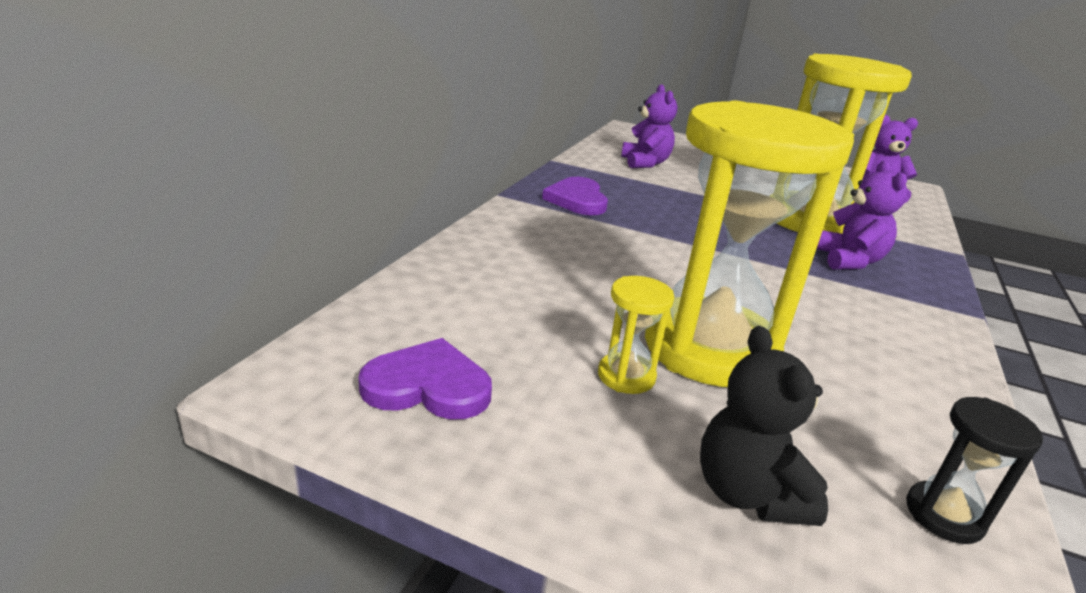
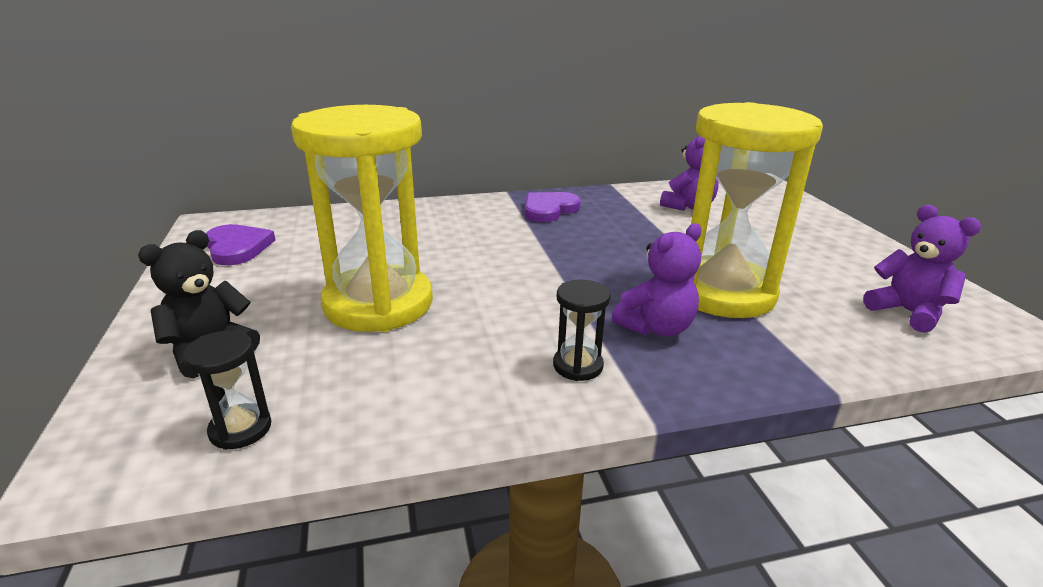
camera: 55 degrees right, 0 degrees up
(626, 376) = (305, 288): yellow hourglass -> none
(893, 309) = (577, 366): none -> black hourglass

